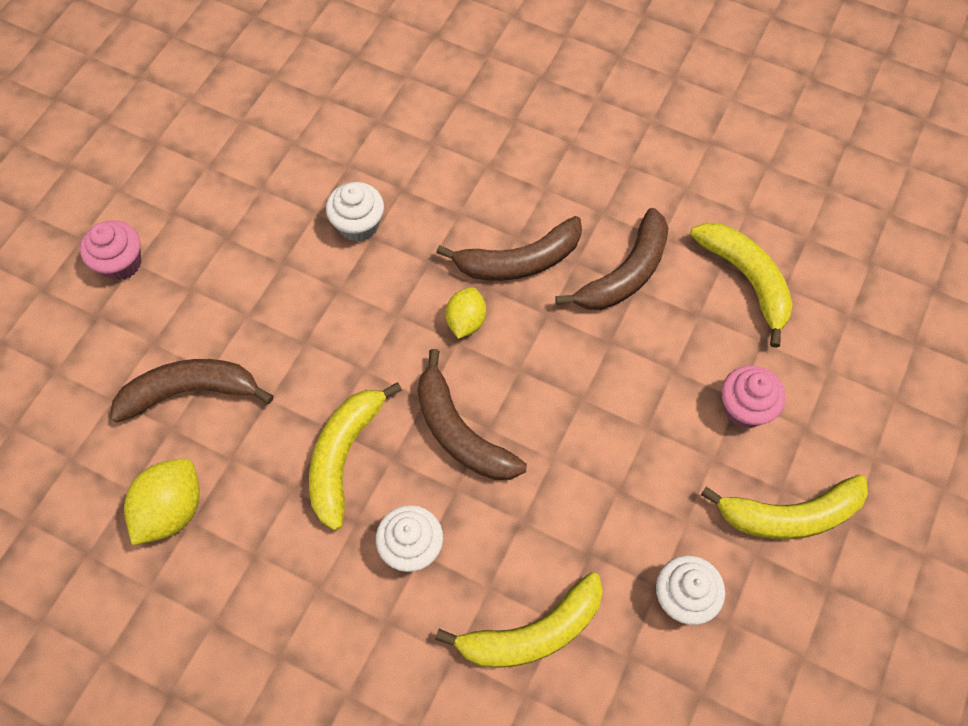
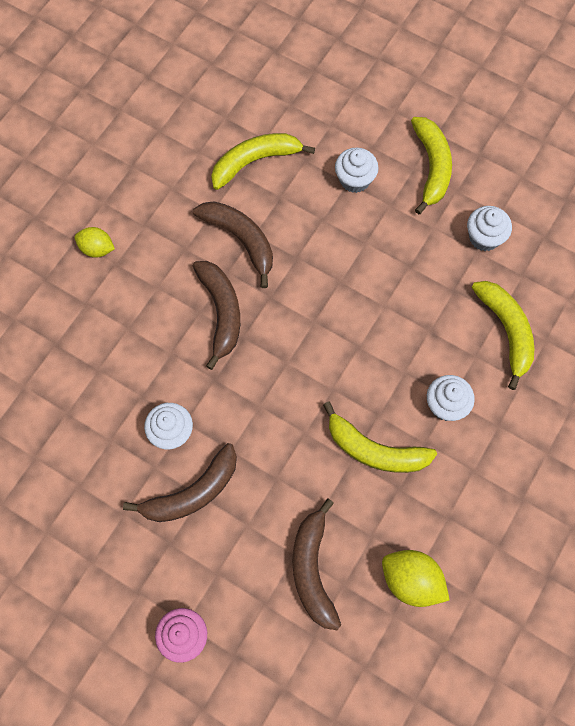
camera: 85 degrees left, 5 degrees up
(460, 432) = (361, 366): brown banana -> brown banana (192, 492)
(466, 321) = (270, 355): yellow lemon -> yellow lemon (97, 249)
(744, 408) = (354, 180): pink cupcake -> white cupcake

